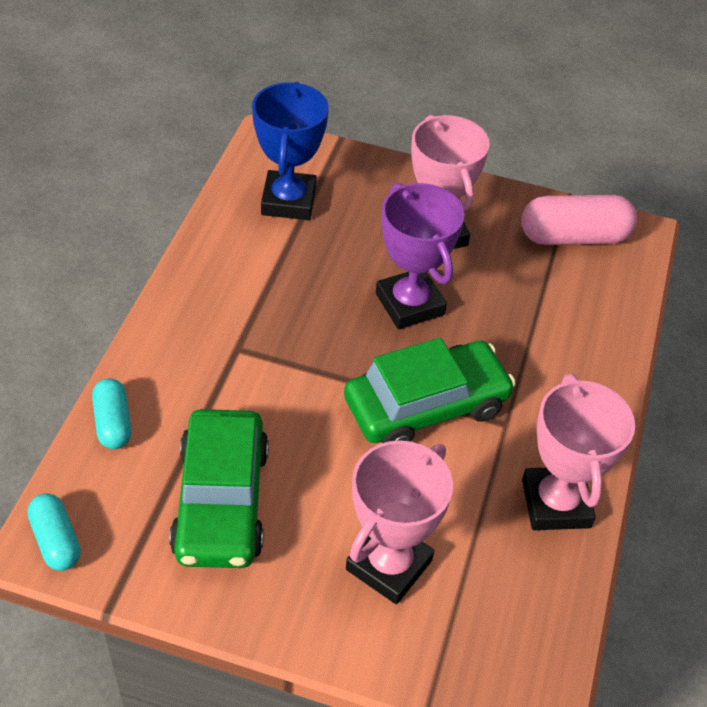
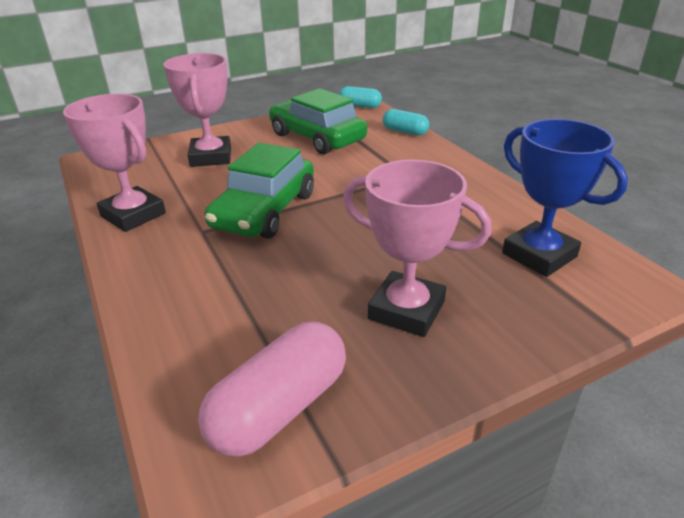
camera: 140 degrees right, 15 degrees down
(409, 304) = (350, 250): purple trophy -> none

